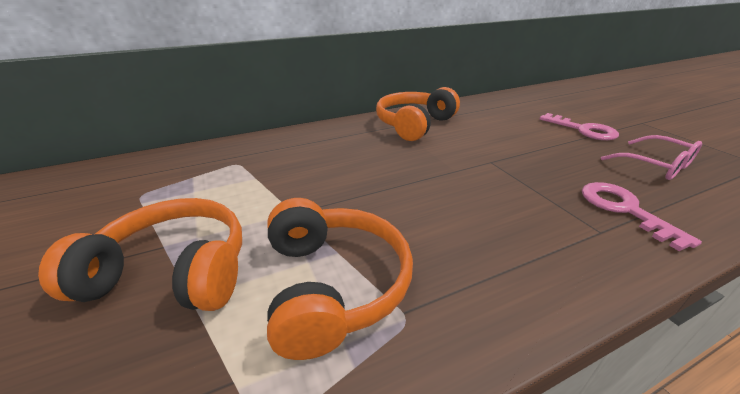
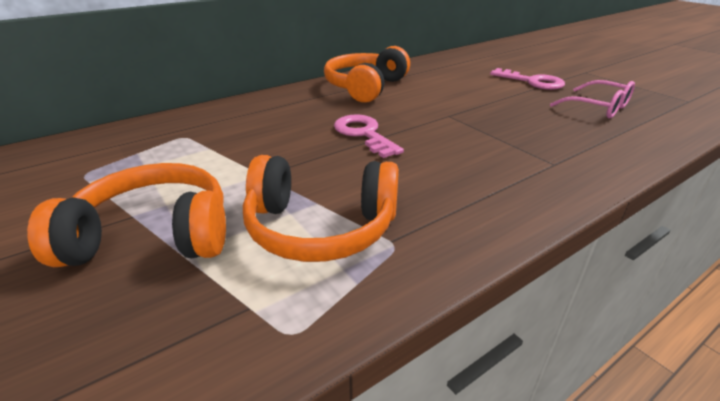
camera: 10 degrees left, 0 degrees up
(333, 284) = (320, 227): orange headphones -> orange headphones turned 120 degrees clockwise
(623, 209) = (572, 145): pink key -> pink key (363, 134)

